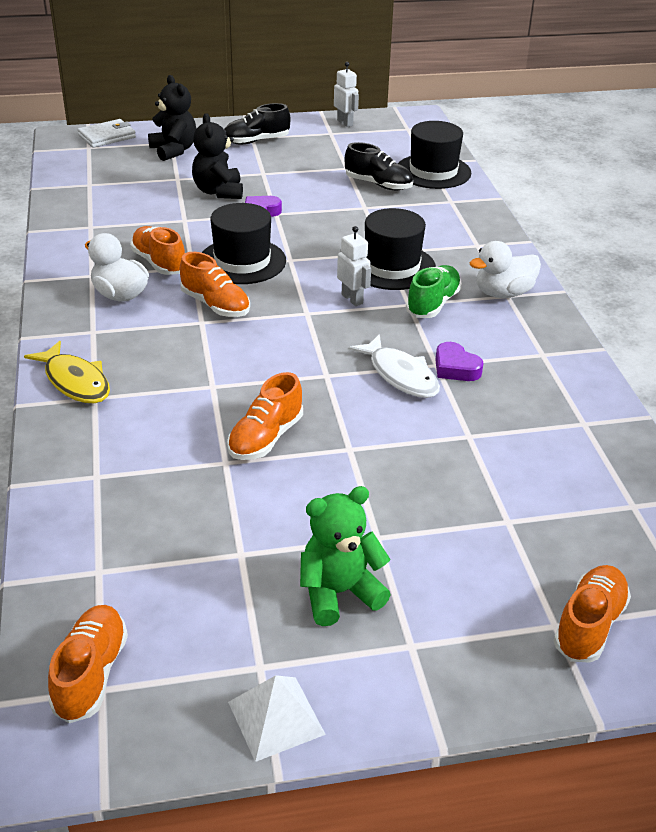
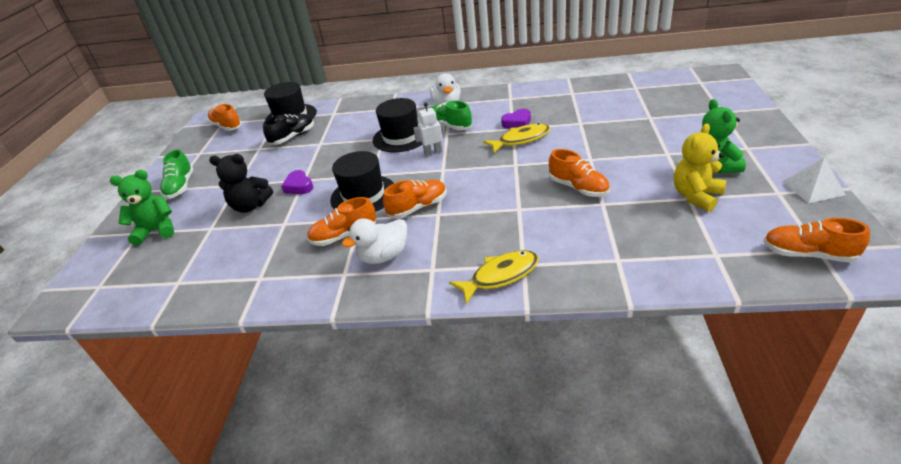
camera: 70 degrees left, 0 degrees up
(107, 136) = (87, 274): white wallet -> none
(174, 150) = (156, 231): black teddy bear -> green teddy bear
(246, 562) = (696, 196): none -> yellow teddy bear
(256, 141) = (180, 187): black shoe -> green shoe
(345, 123) = (189, 146): white robot -> none
(400, 375) = (521, 140): white fish -> yellow fish
(589, 625) = (719, 104): orange shoe -> orange shoe (226, 126)

